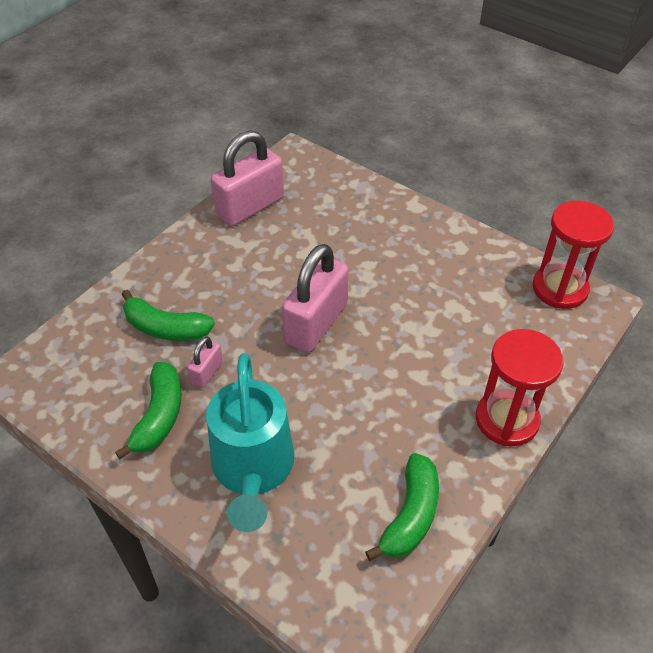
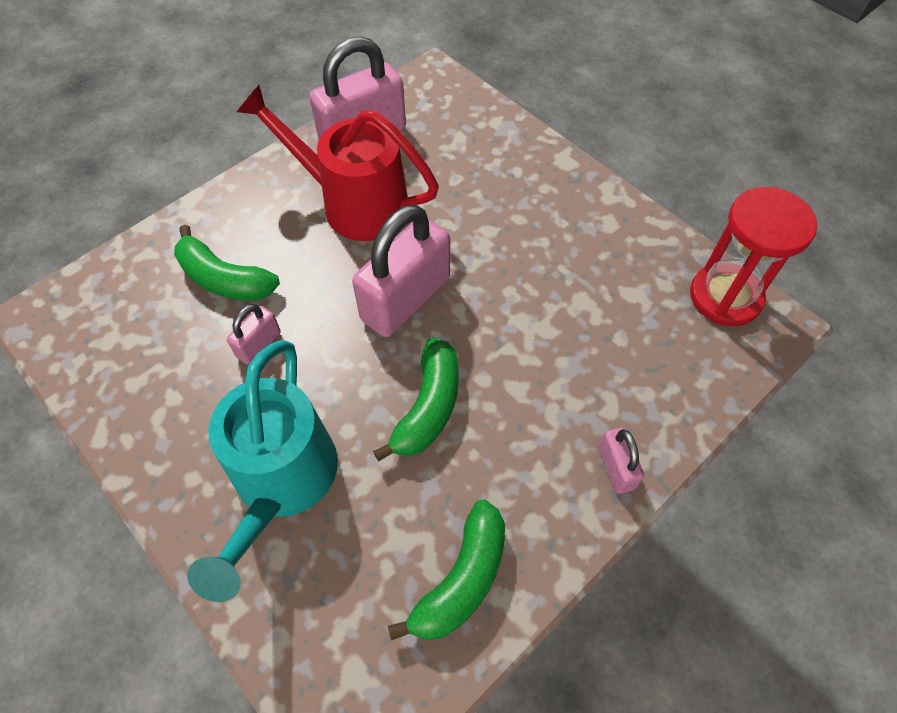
camera: 10 degrees right, 10 degrees up
(159, 416) = (188, 392): green banana -> green banana (428, 407)
(255, 258) = (353, 203): none -> red watering can
(507, 419) = (616, 467): red hourglass -> pink padlock

